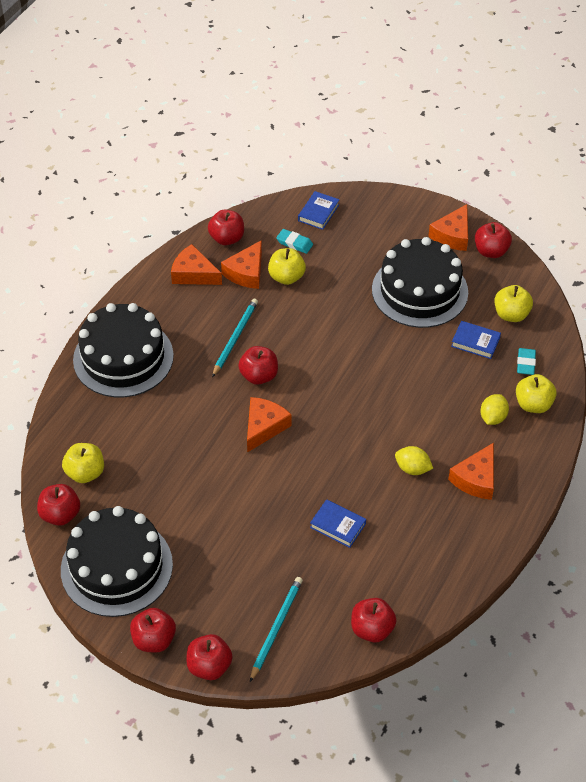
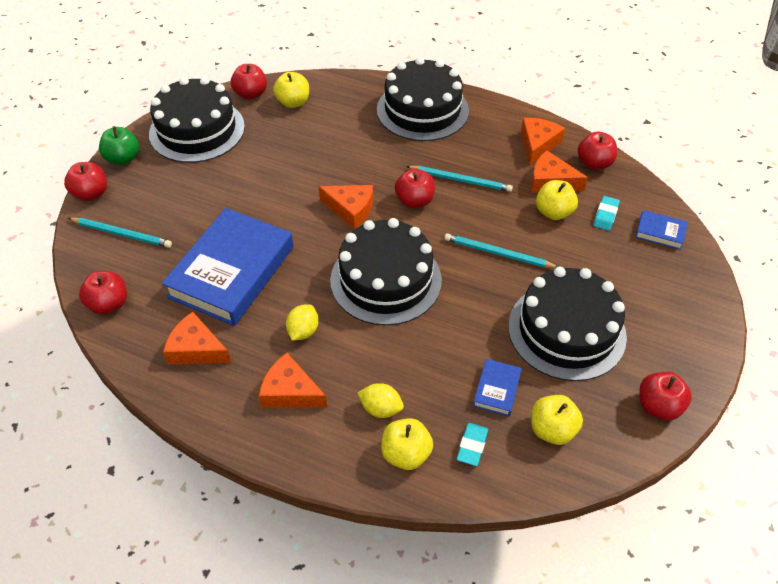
camera: 85 degrees right, 0 degrees up
(154, 640) = (123, 158): red apple -> green apple
(332, 322) = (498, 253): none -> turquoise pencil
(338, 525) = (232, 272): blue book -> blue book, size x2.39
(357, 405) = (386, 280): none -> black cake
(452, 235) = (672, 363): orange cheese -> orange cheese (196, 349)
(525, 363) = (472, 446): turquoise eraser -> turquoise eraser turned 75 degrees counterclockwise

